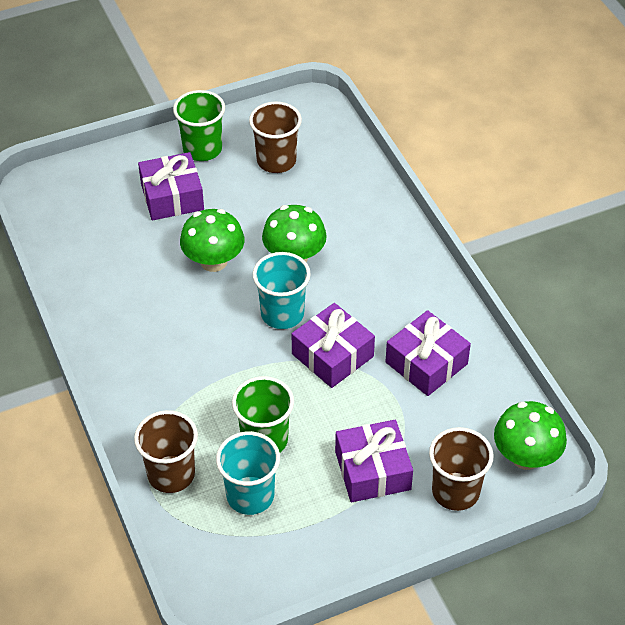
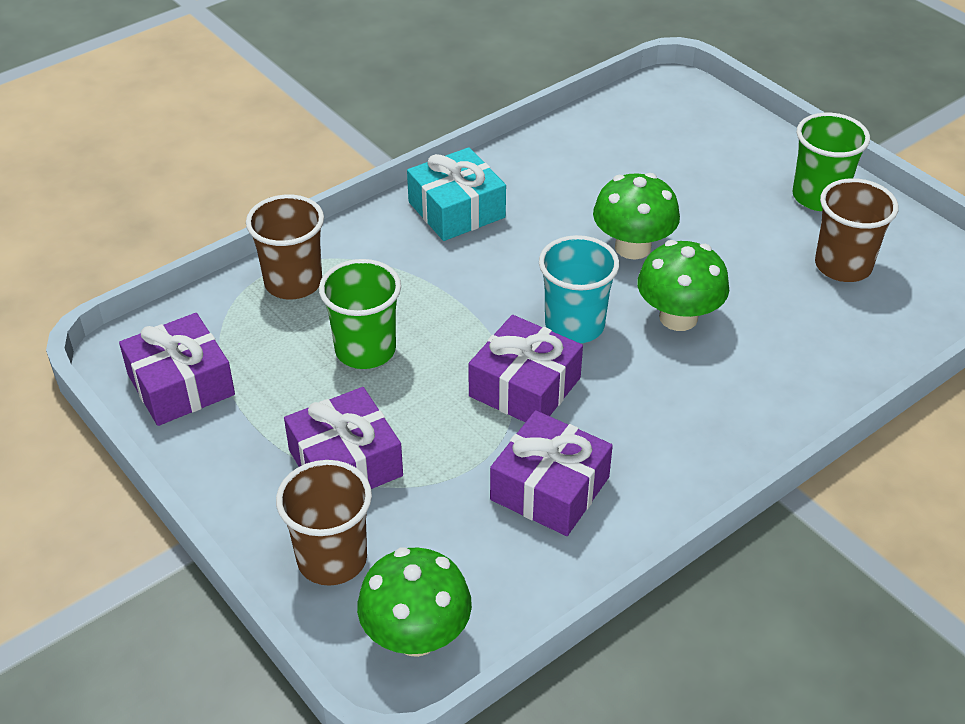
camera: 75 degrees right, 5 degrees down
(127, 353) = (456, 210): none -> turquoise gift
(172, 197) = (720, 190): purple gift -> purple gift (181, 385)
(250, 496) = (278, 354): turquoise cup -> none

